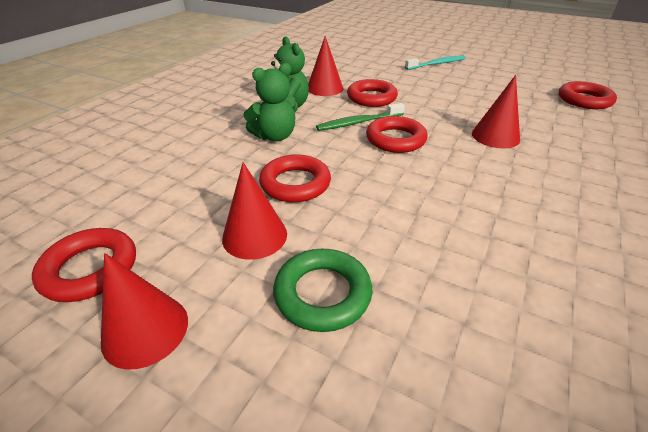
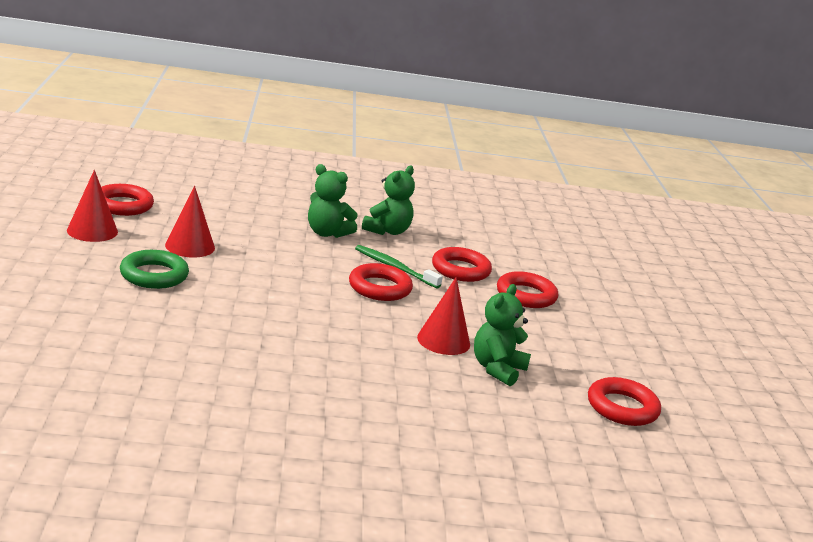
camera: 55 degrees right, 15 degrees down
(295, 183) = (263, 251): red ring -> red ring (526, 295)
(325, 88) = (454, 243): red cone -> none
(437, 64) = (617, 305): turquoise toothbrush -> none
(540, 127) = (497, 369): none -> green teddy bear

